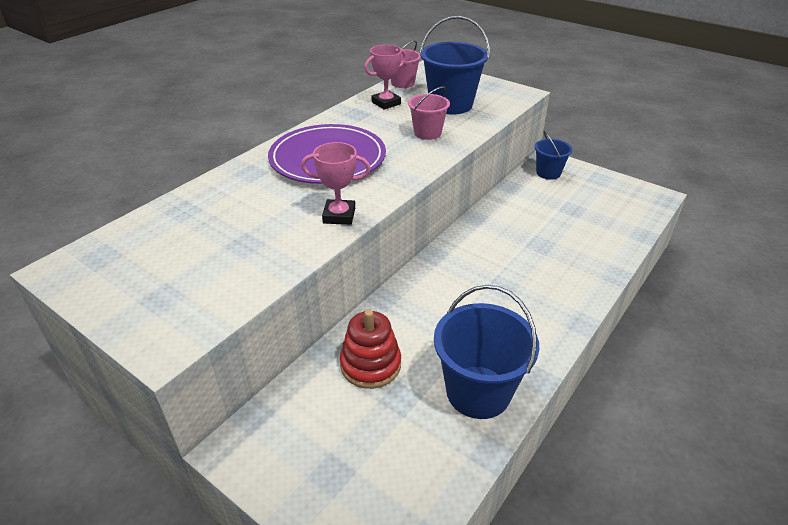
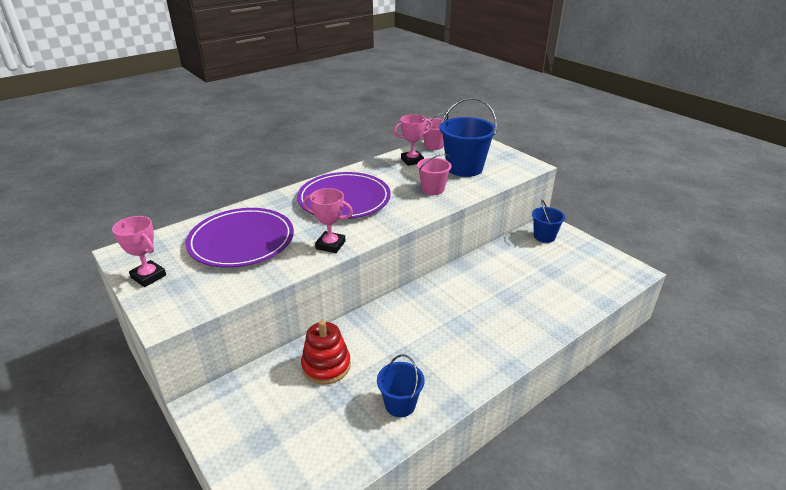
camera: 15 degrees right, 5 degrees down
(113, 295) = (148, 276): none -> pink trophy
(221, 228) = (241, 241): none -> purple plate
(478, 392) = (400, 404): blue bucket -> blue bucket, size x0.58

